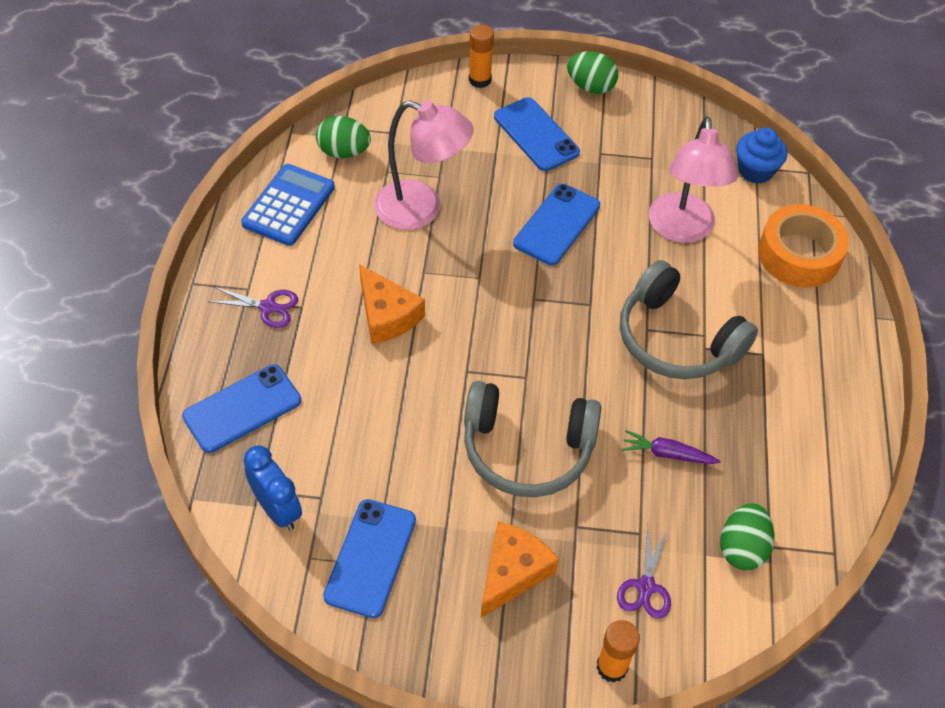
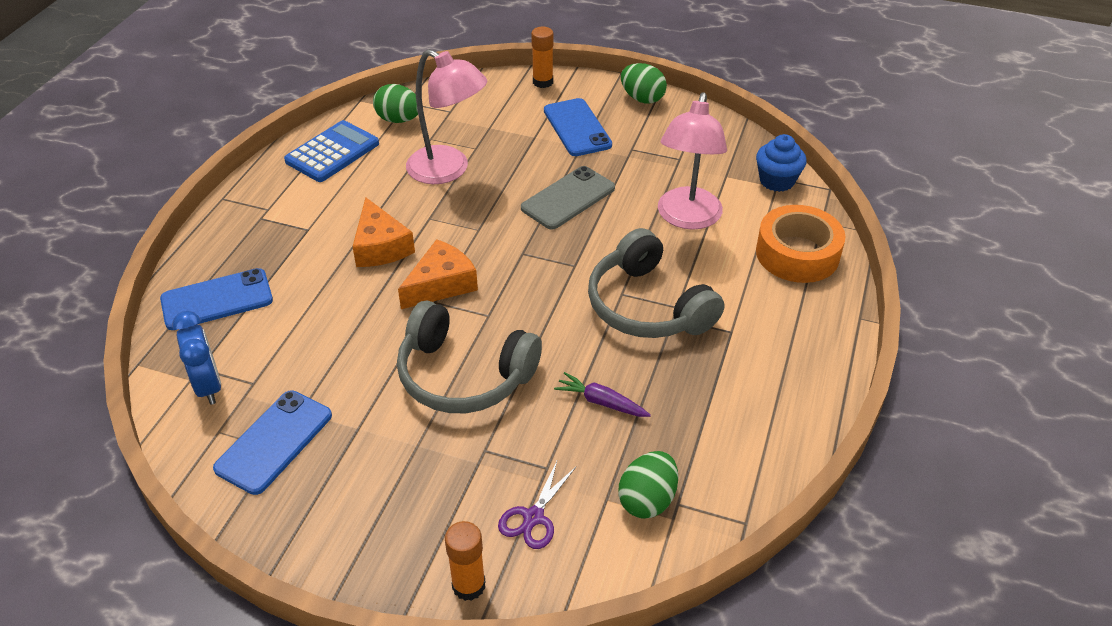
camera: 15 degrees right, 10 degrees down
(268, 307) = (278, 225): purple scissors -> none
(512, 572) = (405, 479): orange cheese -> orange cheese (441, 284)
(557, 225) = (568, 198): blue phone -> grey phone

